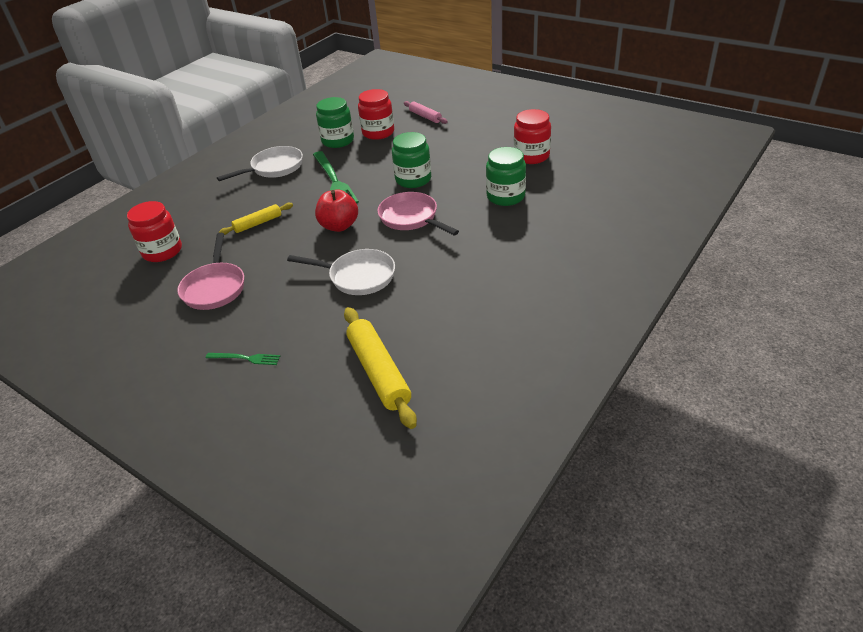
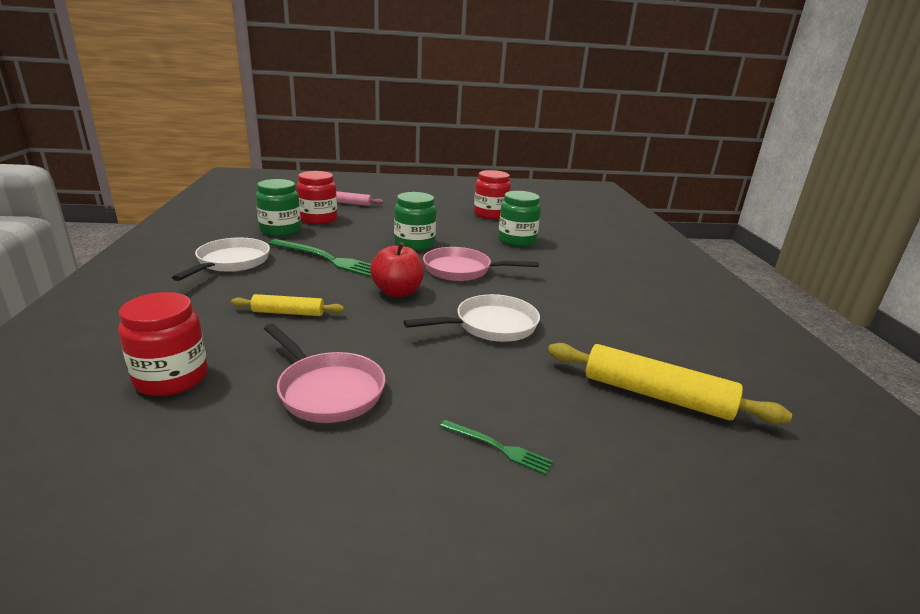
camera: 45 degrees left, 15 degrees down
(245, 358) = (498, 447): green fork -> green fork turned 60 degrees clockwise
(258, 223) = (288, 313): yellow rolling pin -> yellow rolling pin turned 75 degrees clockwise

